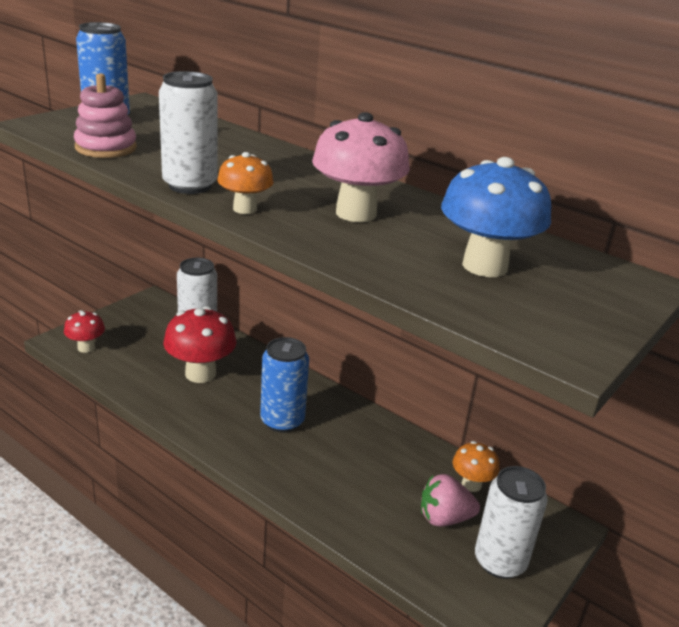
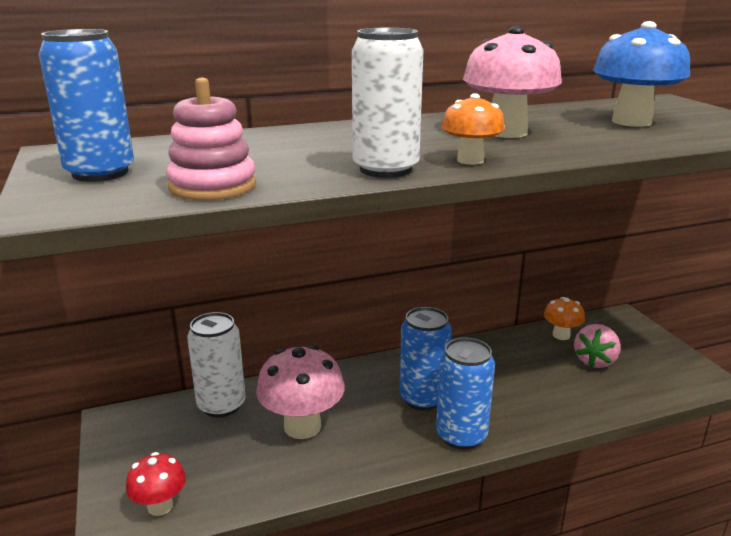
camera: 55 degrees left, 5 degrees down
(200, 374) = (302, 426): red mushroom -> pink mushroom
(248, 454) = (461, 436): none -> blue can
(500, 561) = (649, 355): white can -> none

